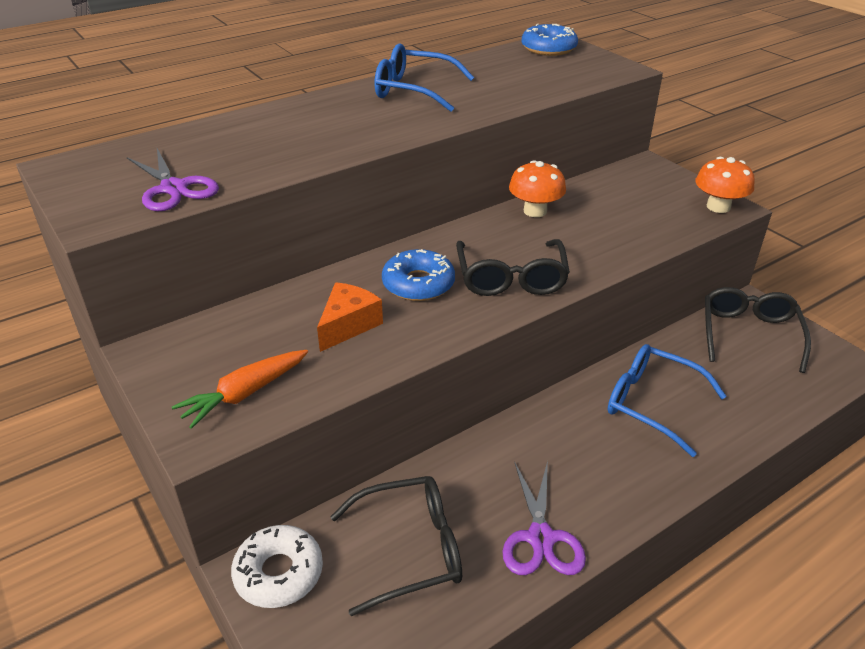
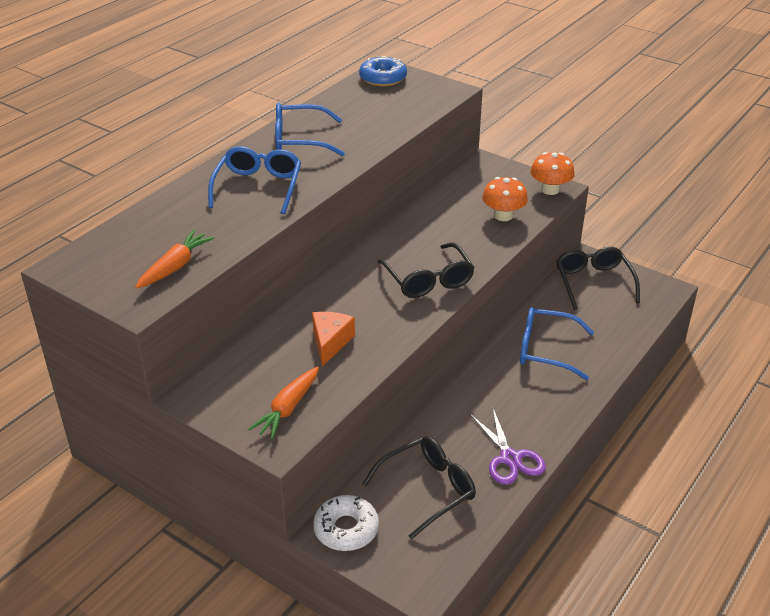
camera: 20 degrees left, 0 degrees up
(173, 188) = (175, 267): purple scissors -> orange carrot
(333, 126) = (258, 187): none -> blue glasses
(418, 284) = (363, 299): blue donut -> none
(535, 211) = (418, 221): orange mushroom -> orange mushroom (503, 216)

